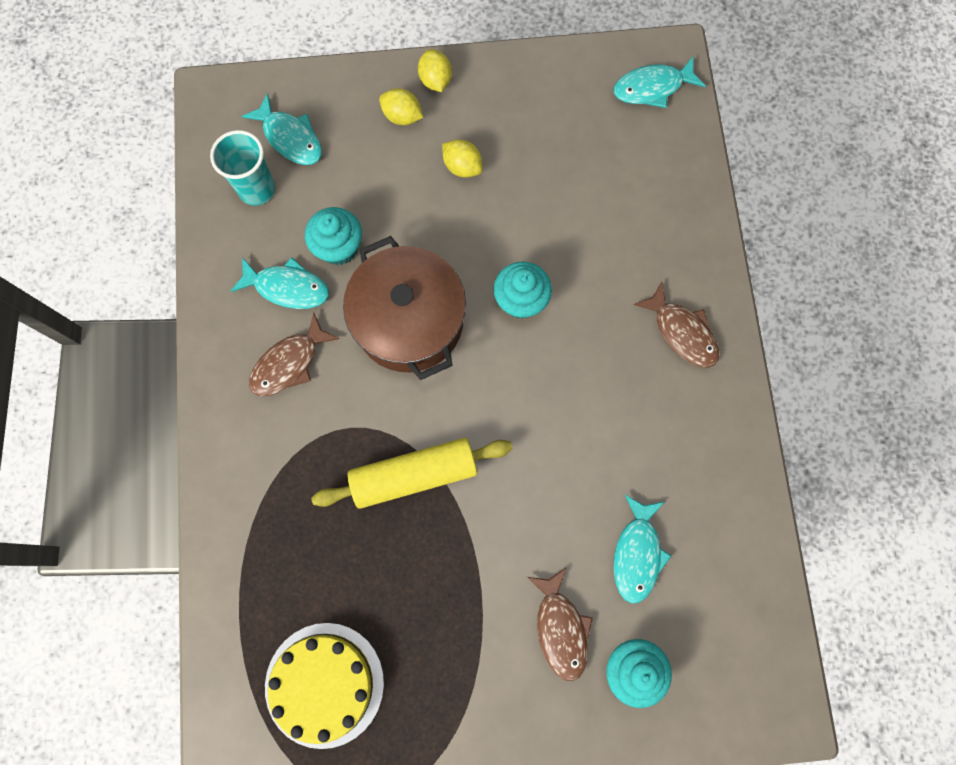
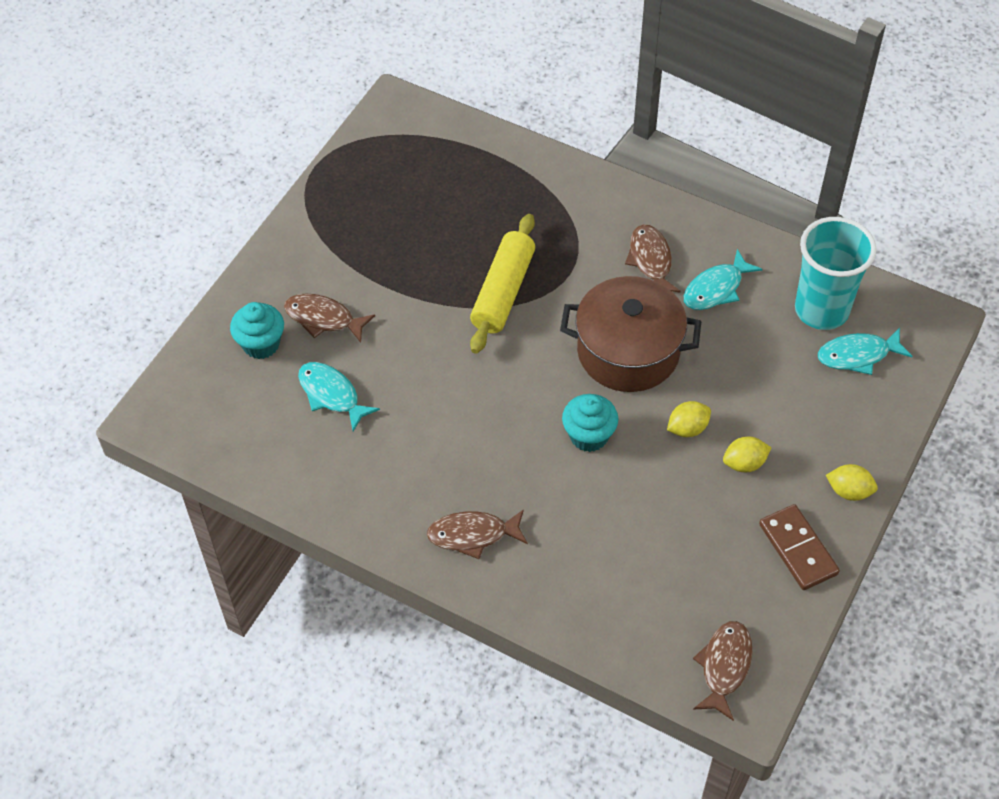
camera: 125 degrees right, 20 degrees down
(257, 189) = (821, 310): turquoise cup -> turquoise cup, size x1.51
(324, 684) = (404, 174): yellow cake -> none
(339, 247) = (728, 338): turquoise cupcake -> none
(402, 116) = (826, 446): yellow lemon -> yellow lemon (687, 428)
(515, 89) = (798, 549): none -> brown domino
(652, 88) = (724, 667): turquoise fish -> brown fish

